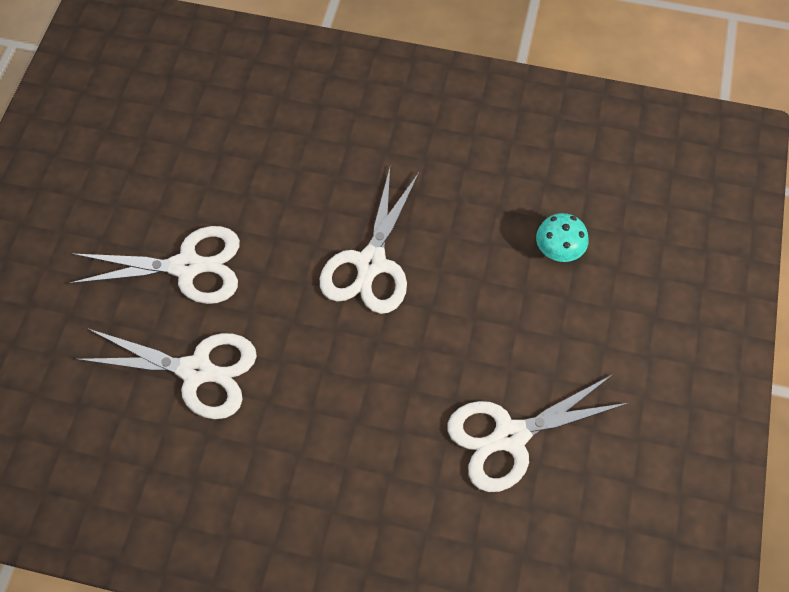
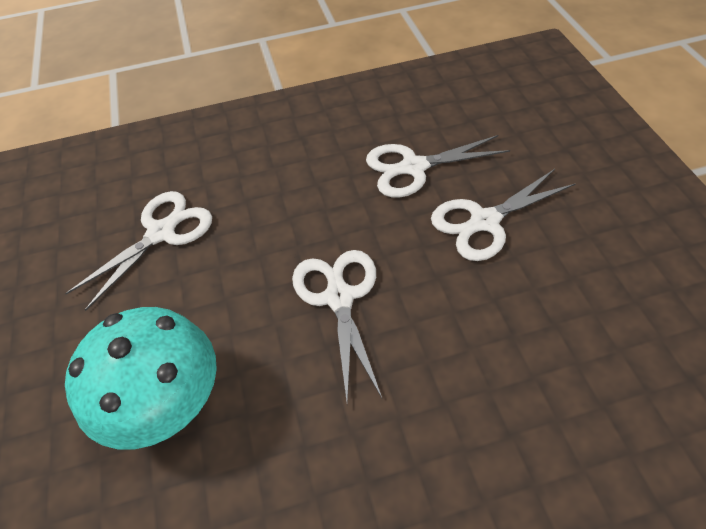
camera: 155 degrees right, 10 degrees down
(558, 249) = (165, 401): turquoise mushroom -> turquoise mushroom, size x2.32

